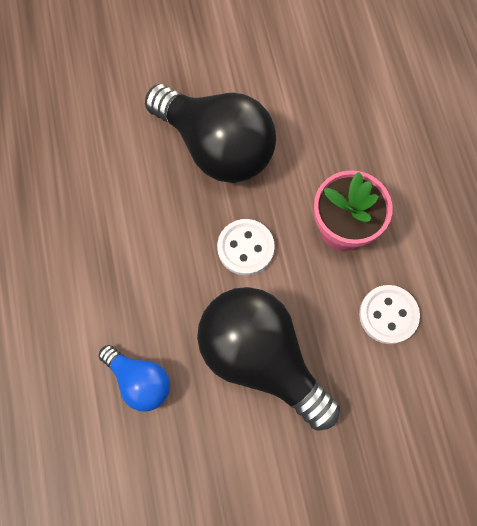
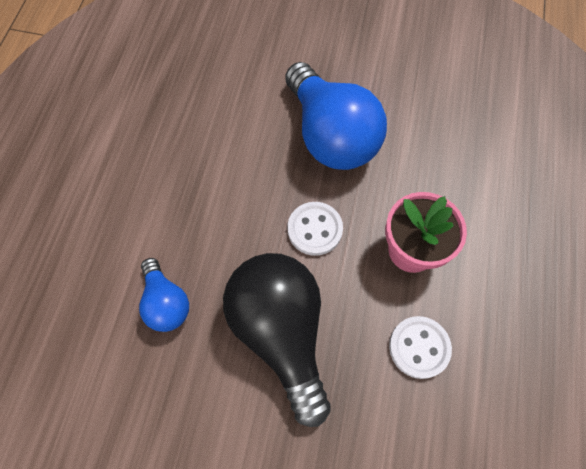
camera: 25 degrees right, 5 degrees down
(216, 147) = (330, 135): black light bulb -> blue light bulb

